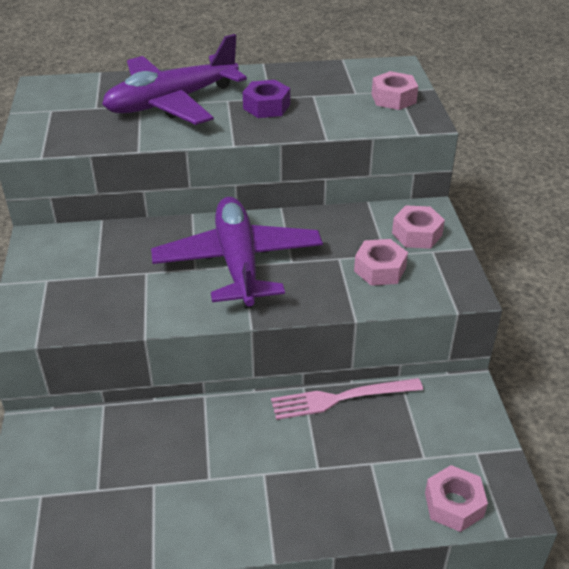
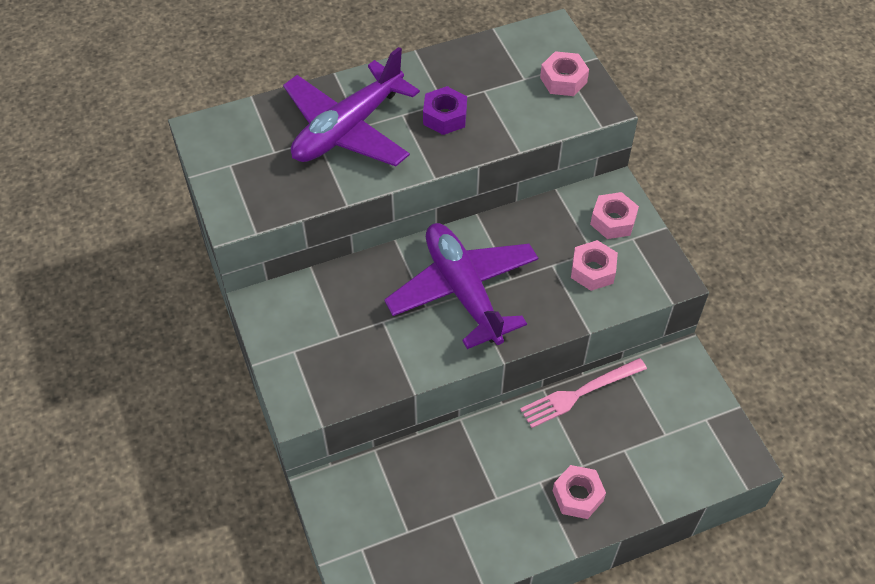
camera: 15 degrees left, 15 degrees up
(454, 504) = (700, 471): pink nut -> pink nut (577, 495)

